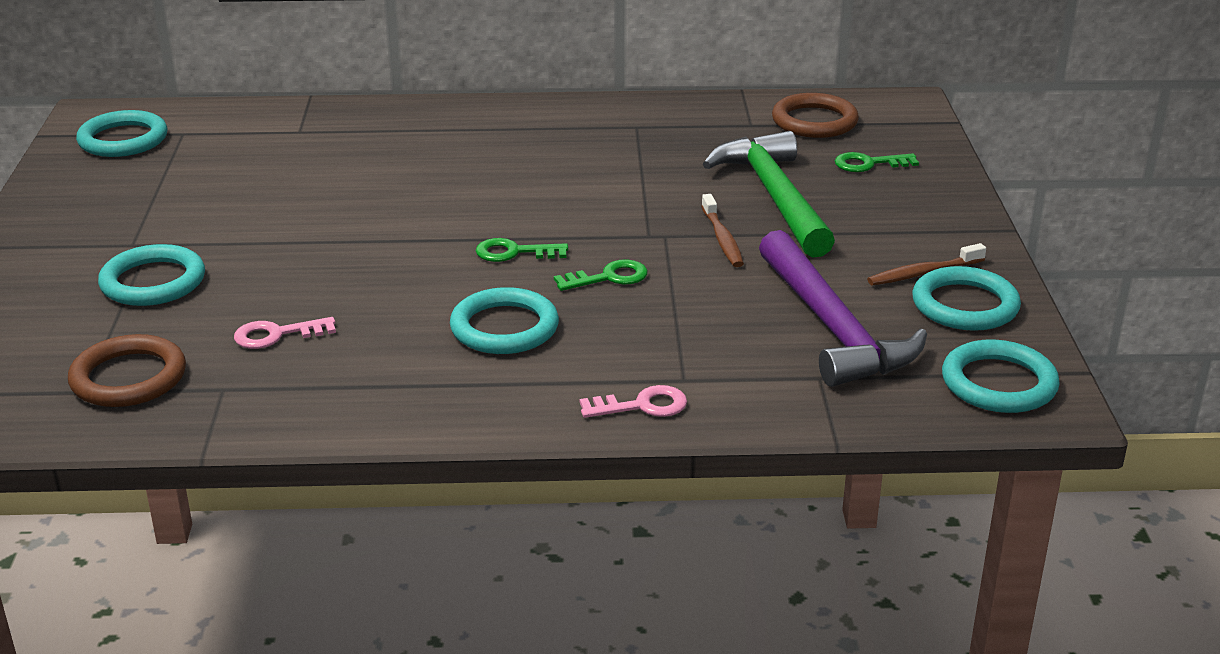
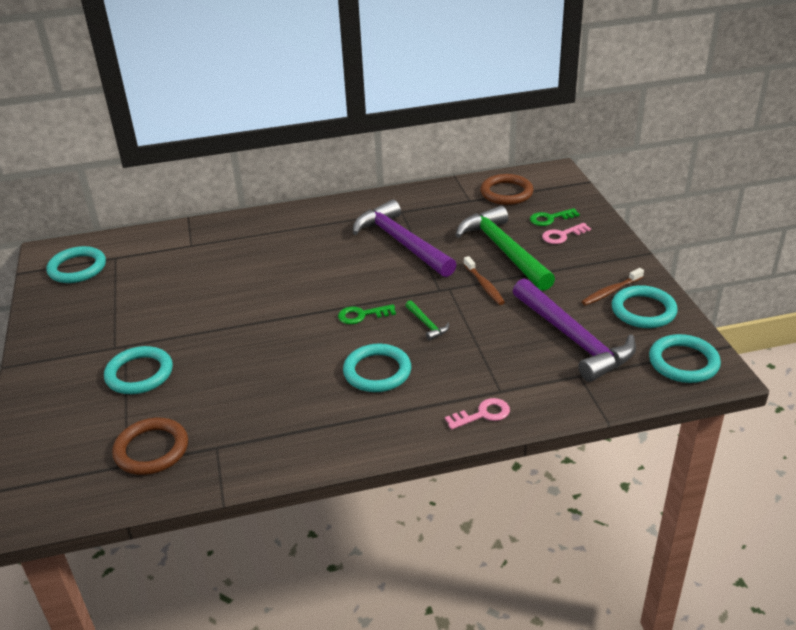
camera: 10 degrees left, 5 degrees up
(277, 335) = (236, 401): pink key -> pink key (562, 235)
(608, 277) = (427, 324): green key -> green hammer
(618, 167) = (401, 242): none -> purple hammer

